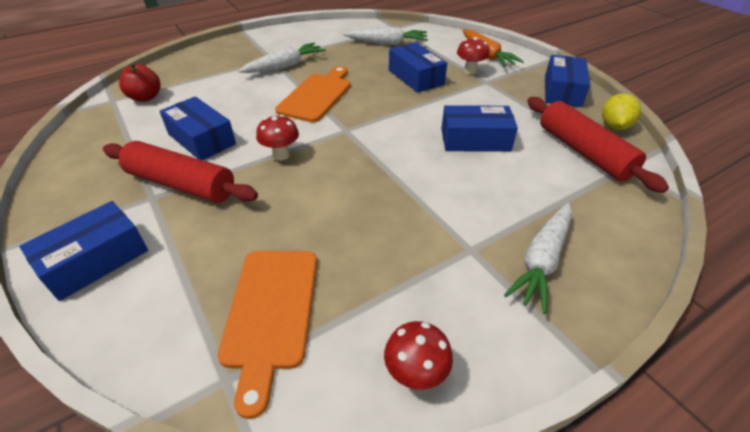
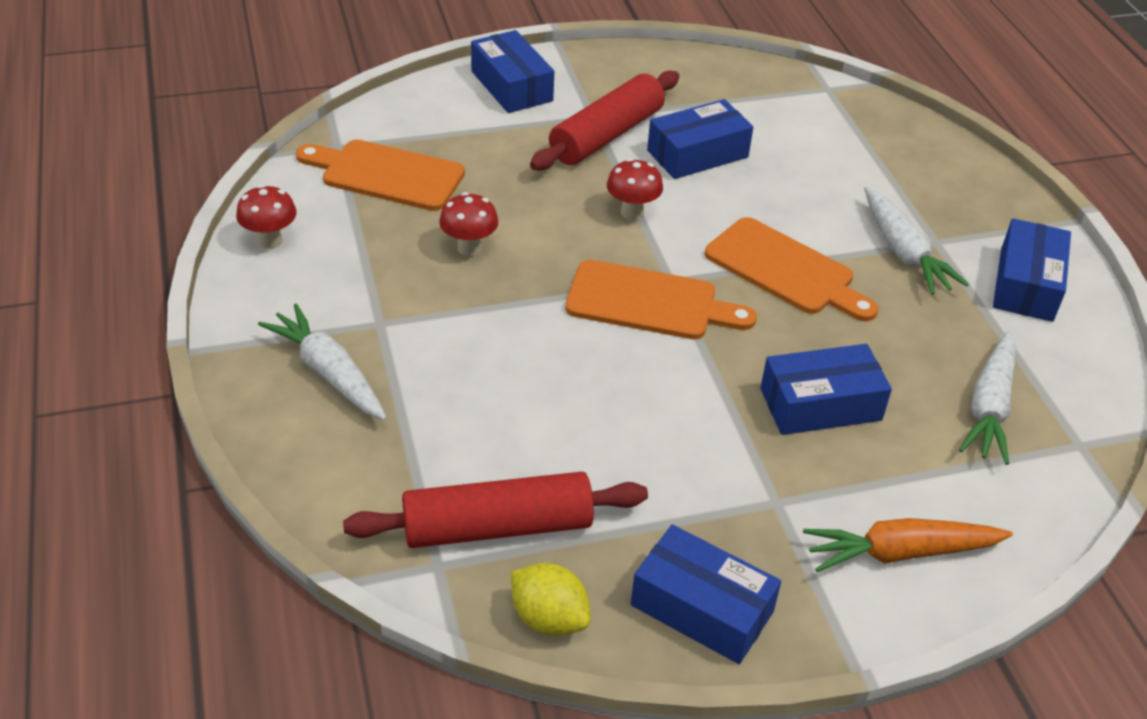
camera: 105 degrees right, 0 degrees up
(145, 97) = (827, 114): red apple -> none
(371, 134) = (650, 302): none -> orange cutting board
(470, 71) = (827, 493): red mushroom -> red mushroom (469, 248)
(475, 140) = (588, 408): blue box -> blue box (1026, 285)

